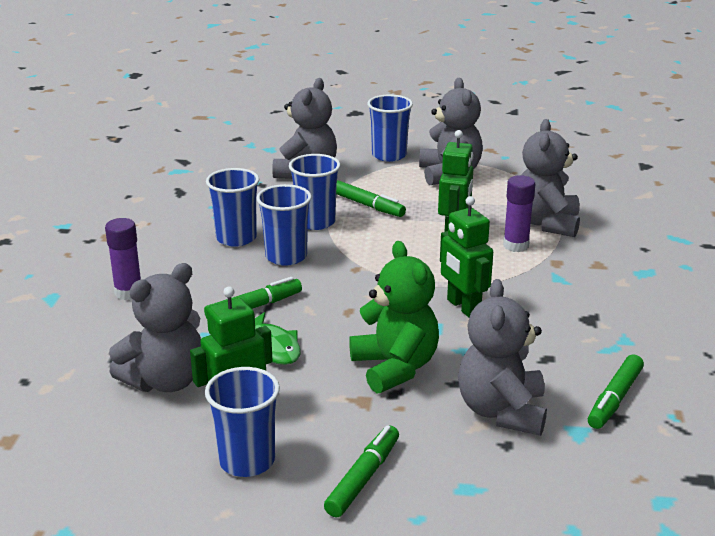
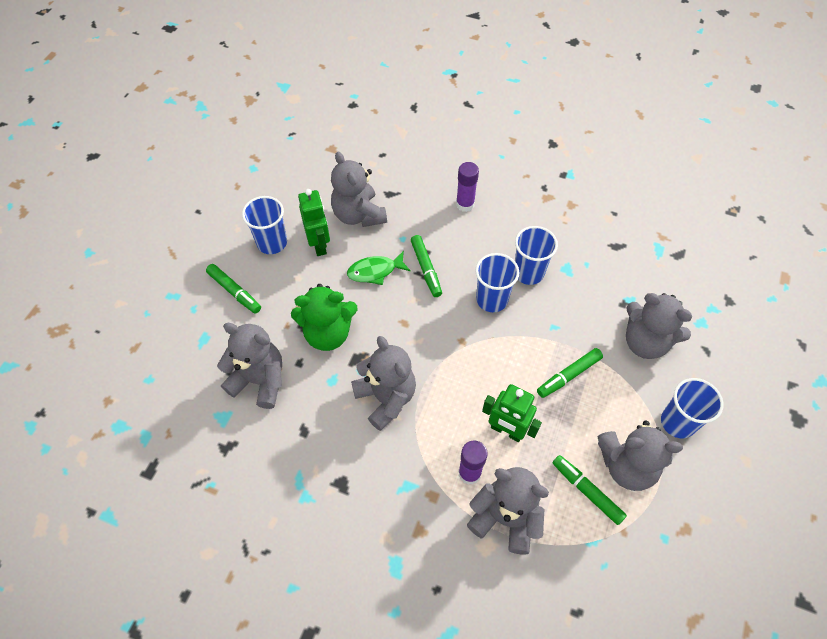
camera: 105 degrees right, 30 degrees up
(315, 222) = (544, 330): blue cup -> none
(463, 307) = (386, 398): green robot -> grey teddy bear
(614, 399) = (243, 455): green marker -> green marker (587, 491)

